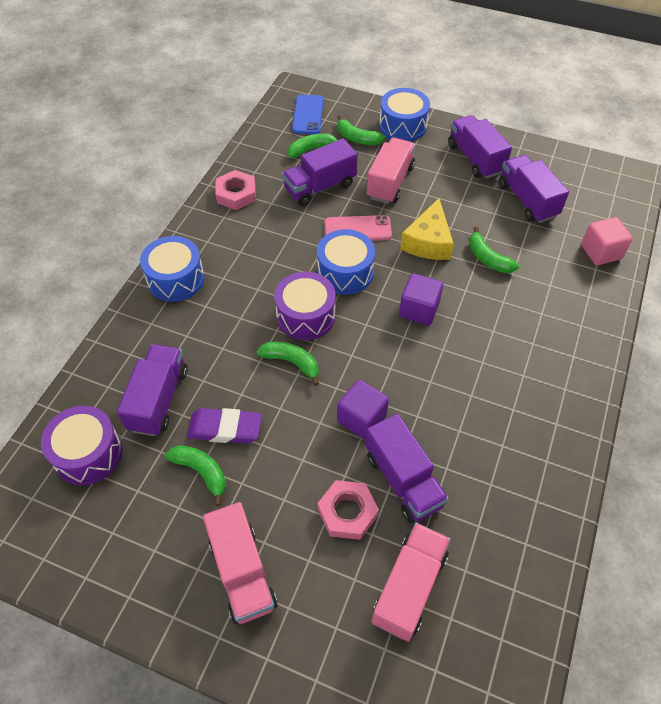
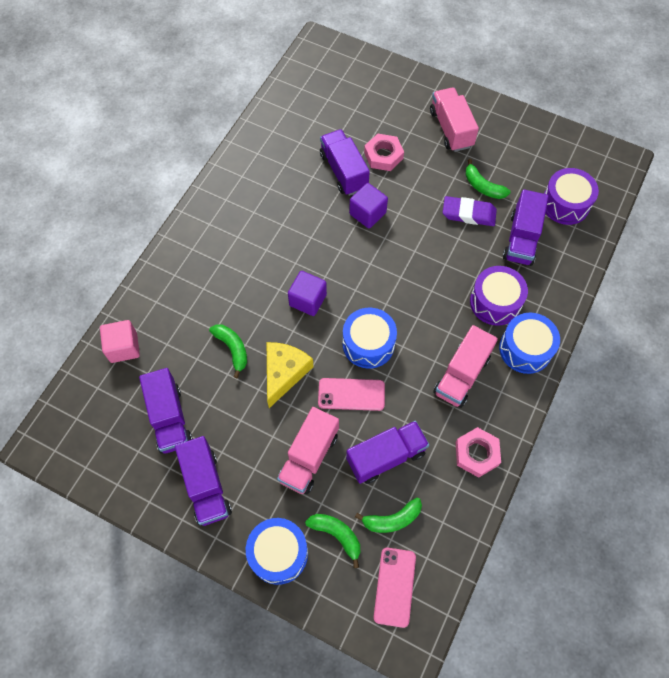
camera: 175 degrees left, 10 degrees up
(292, 362) = (419, 261): green banana -> none
(306, 316) = (406, 302): purple drum -> purple drum (495, 302)
(308, 115) = (394, 586): blue phone -> pink phone
(409, 587) = (350, 114): pink truck -> pink truck (461, 375)

